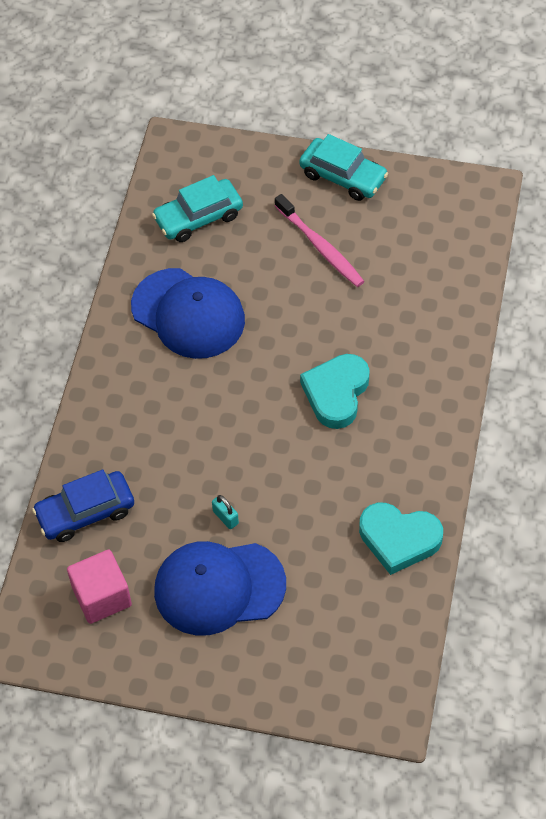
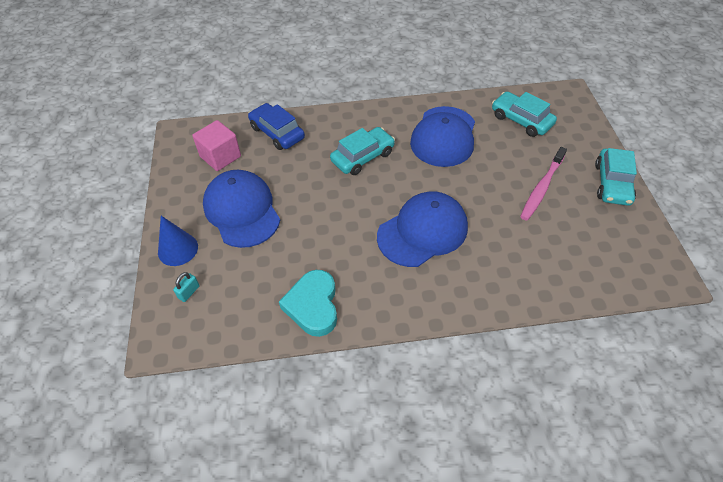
camera: 70 degrees right, 5 degrees down
(183, 419) = (362, 157): none -> turquoise car
(225, 517) = (296, 199): turquoise padlock -> turquoise padlock (189, 292)
(255, 677) = (178, 249): none -> blue cone
(336, 393) = (422, 231): turquoise heart -> blue cap

